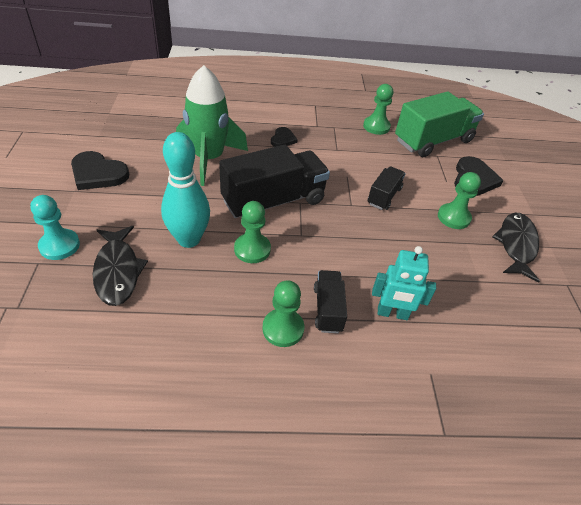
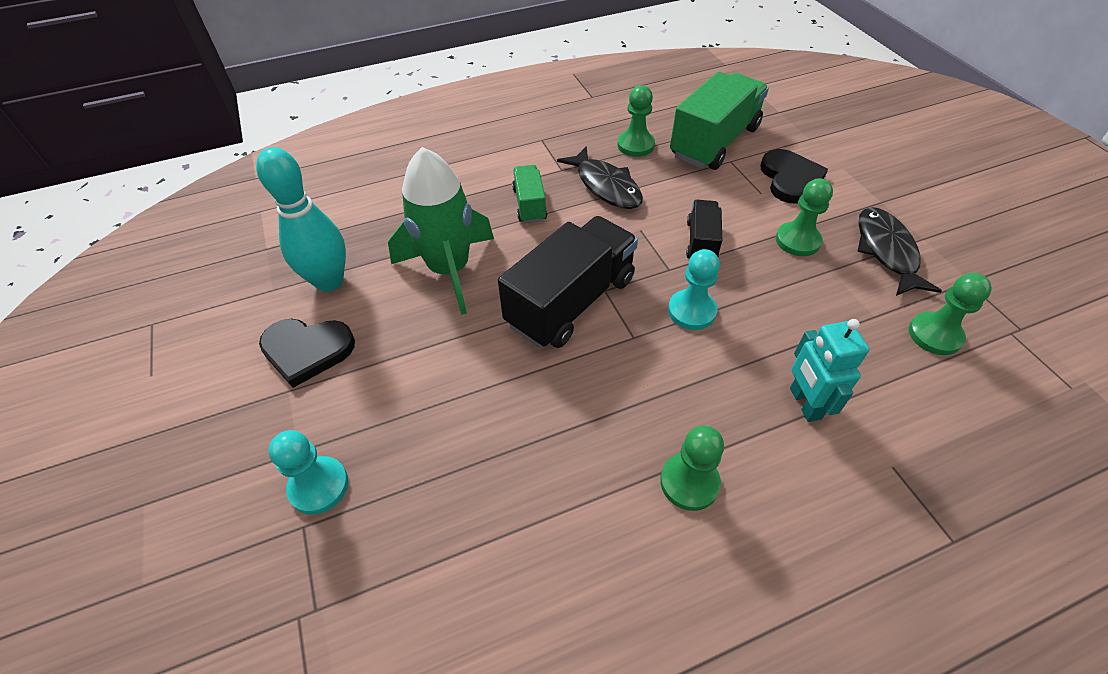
camera: 15 degrees left, 5 degrees up
(118, 271) = (425, 491): black fish -> black fish (605, 186)
(189, 239) = (494, 402): turquoise bowling pin -> turquoise bowling pin (329, 281)
(252, 249) = (585, 383): green pawn -> green pawn (934, 335)
(283, 139) = (529, 205): black heart -> green truck
(328, 309) = (727, 430): black truck -> none
(350, 233) = (691, 311): none -> turquoise pawn
(392, 313) = (804, 403): turquoise robot -> turquoise robot turned 90 degrees clockwise

